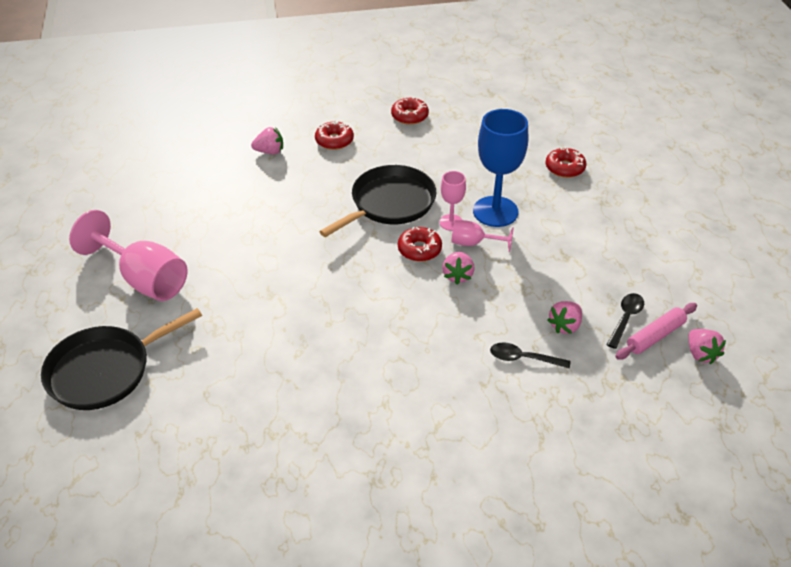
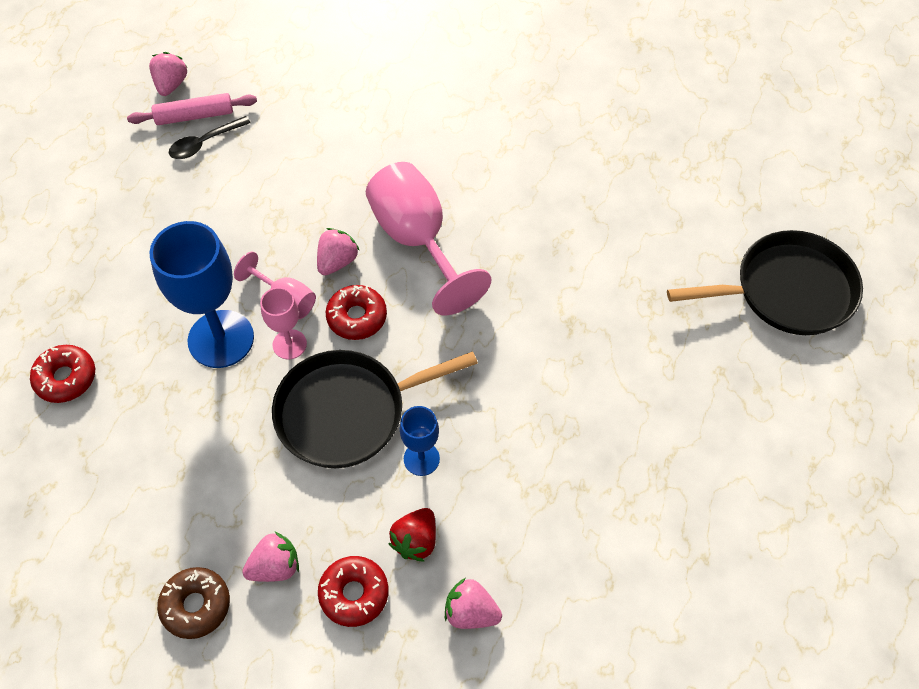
camera: 155 degrees left, 15 degrees up
(144, 279) = (725, 409): pink goblet -> pink goblet (417, 240)
(314, 166) = (415, 540): none -> red strawberry
(331, 197) = (421, 459): none -> blue goblet
(409, 116) = (196, 605): red donut -> brown donut
(523, 358) = (340, 142): black spoon -> none
(565, 326) = (271, 159): pink strawberry -> pink strawberry (275, 566)

